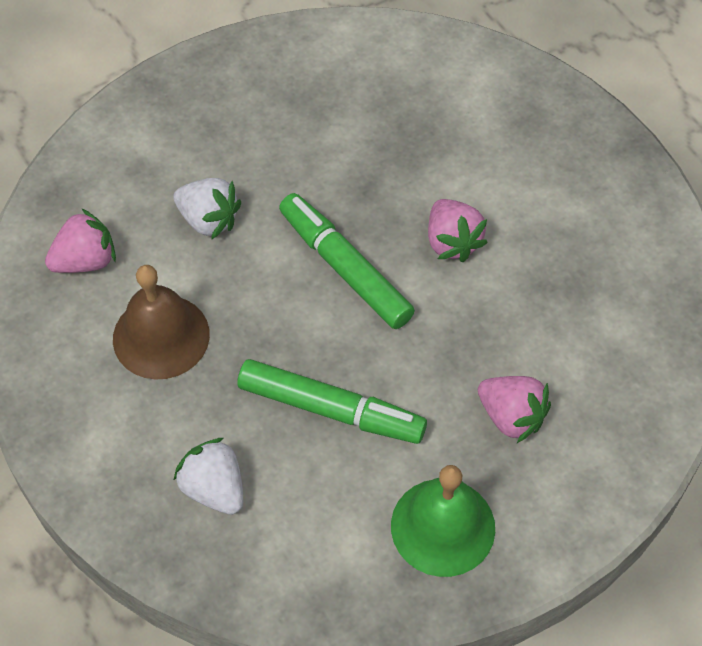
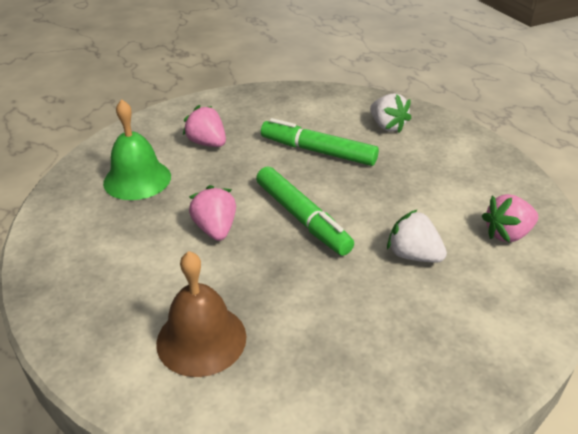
camera: 175 degrees left, 20 degrees down
(161, 336) = (435, 189): brown bell -> brown bell (201, 339)
(443, 527) = (260, 109): green bell -> green bell (137, 179)

